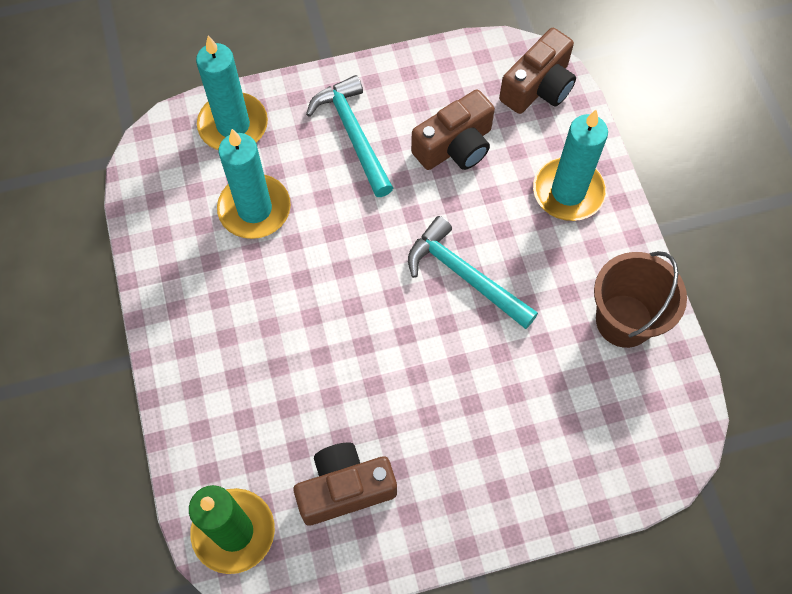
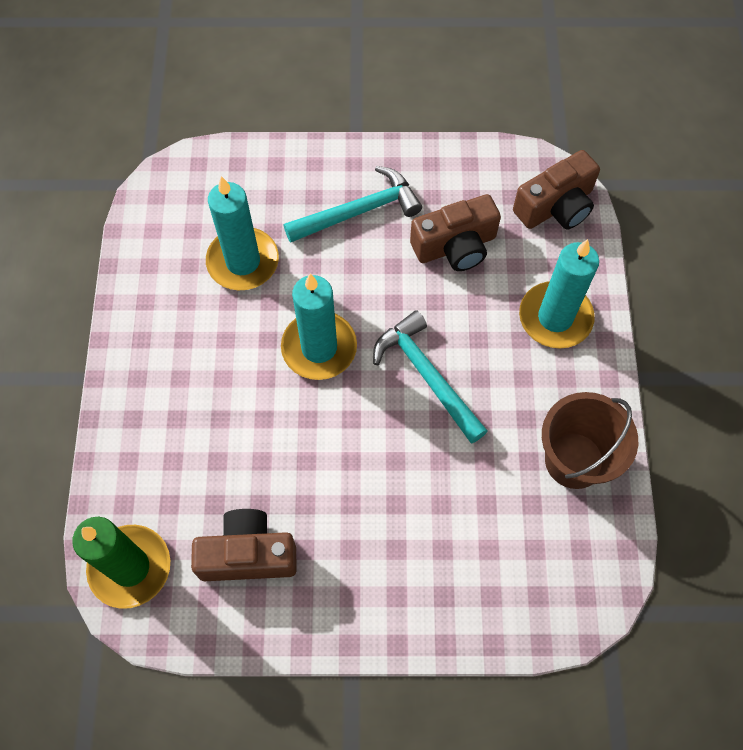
camera: 15 degrees right, 0 degrees up
(233, 125) = (247, 176): turquoise candle -> turquoise candle (319, 348)
(353, 134) = (359, 211): turquoise hammer -> turquoise hammer turned 75 degrees clockwise

